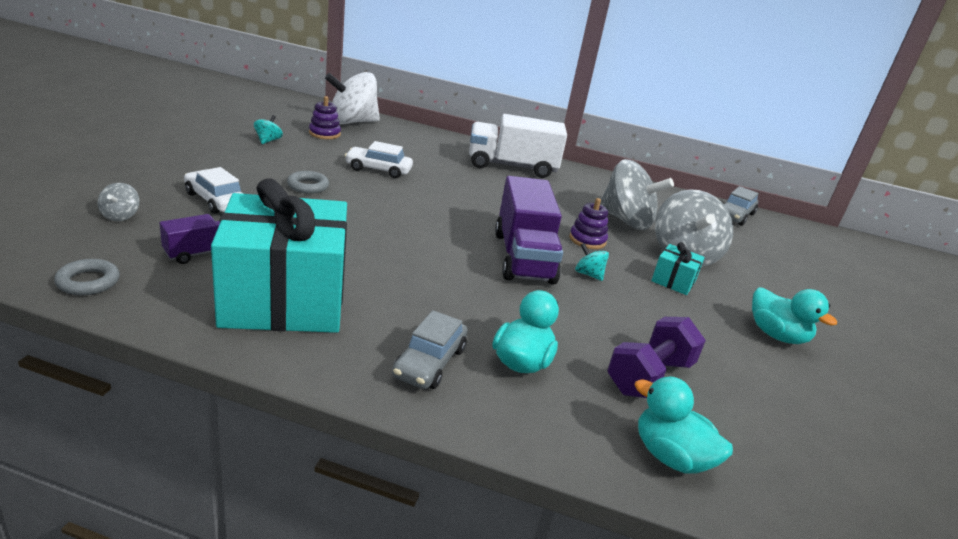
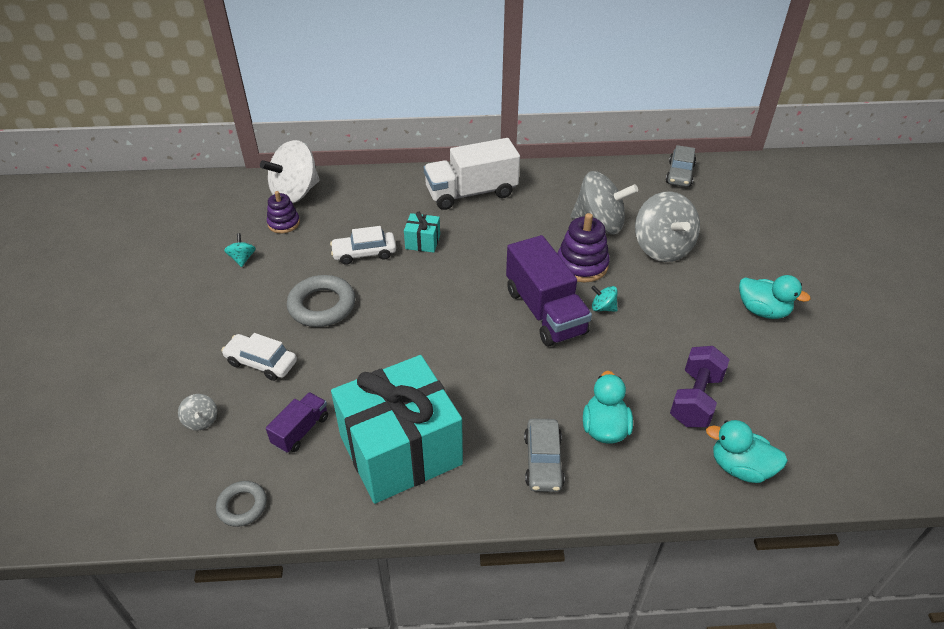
camera: 15 degrees left, 15 degrees up
(308, 186) = (322, 306): grey ring -> grey ring, size x1.72
(587, 240) = (582, 265): purple stacking toy -> purple stacking toy, size x1.54
(673, 281) = (667, 284): turquoise gift -> turquoise gift (422, 242)

